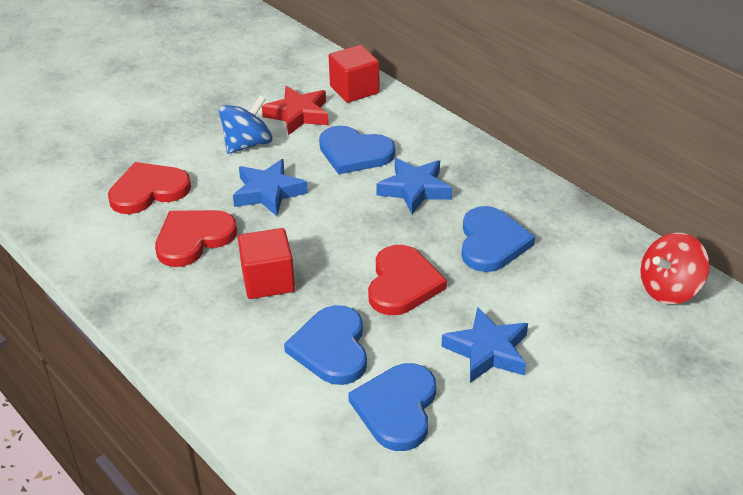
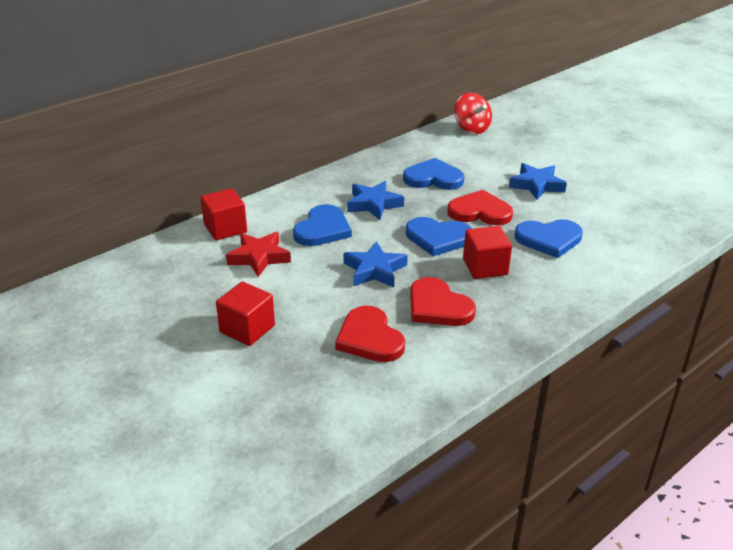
camera: 90 degrees left, 5 degrees down
(178, 117) = (247, 329): none -> red cube
(247, 144) = (302, 284): blue spinning top -> none
(397, 408) = (594, 216): blue heart -> blue heart (438, 238)

